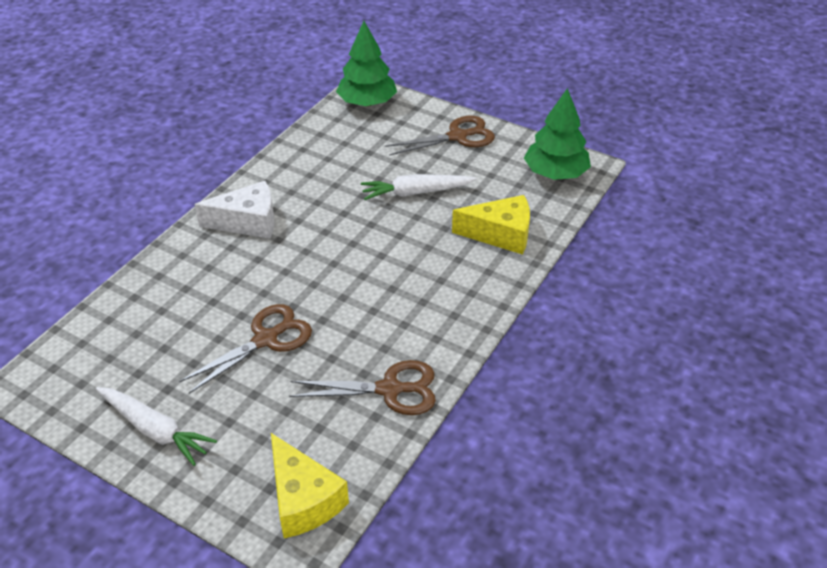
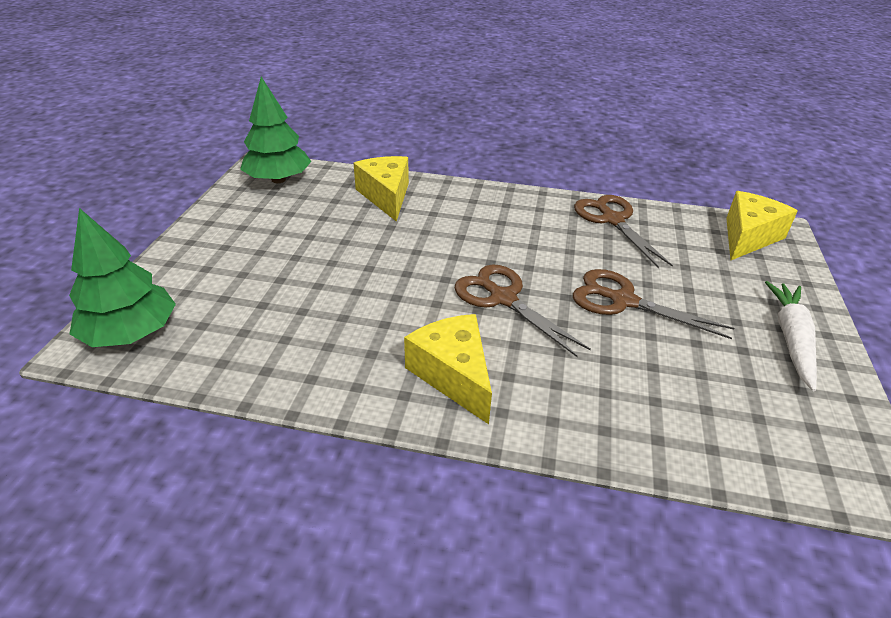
camera: 110 degrees left, 5 degrees down
(248, 222) = (453, 375): white cheese -> yellow cheese
(416, 192) = (338, 253): white carrot -> none
(457, 136) = (217, 243): brown scissors -> brown scissors (503, 298)

